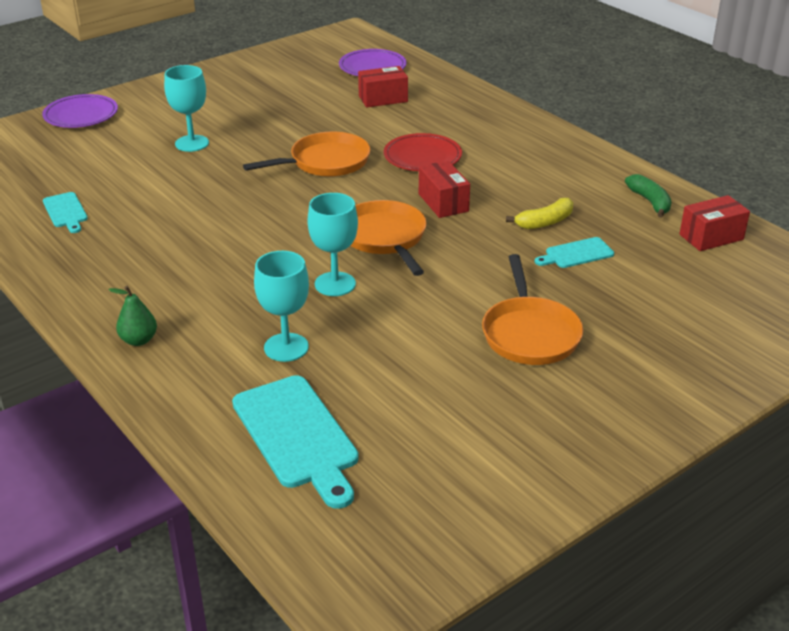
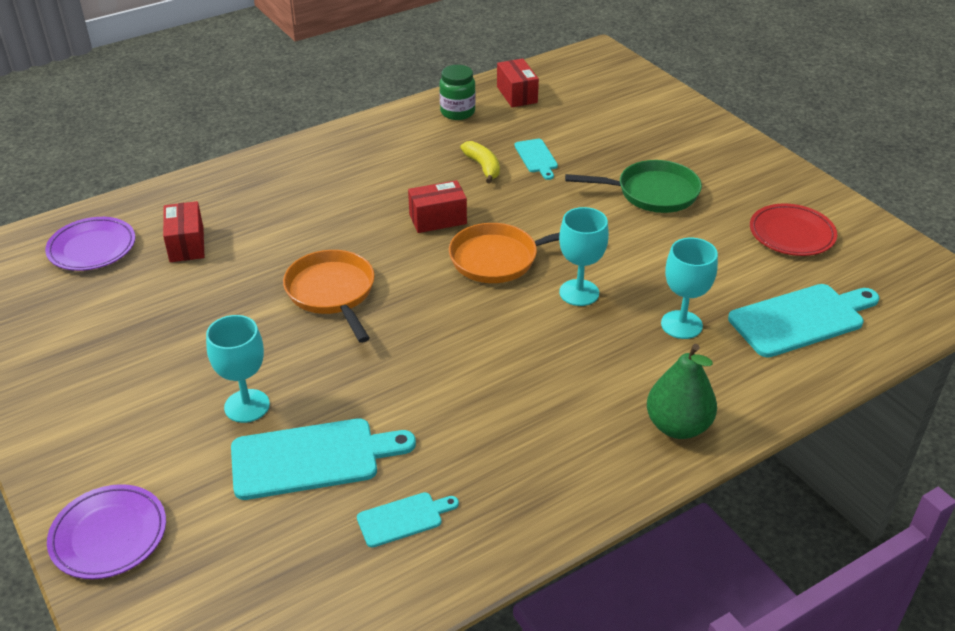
camera: 85 degrees left, 5 degrees up
(134, 172) = (312, 458): none -> turquoise cutting board
(139, 340) = (678, 426): green pear -> green pear, size x1.67
(422, 157) = (340, 225): red plate -> red plate (791, 234)
(529, 333) = (652, 193): orange pan -> green pan
(650, 202) = (457, 112): green banana -> green jar

